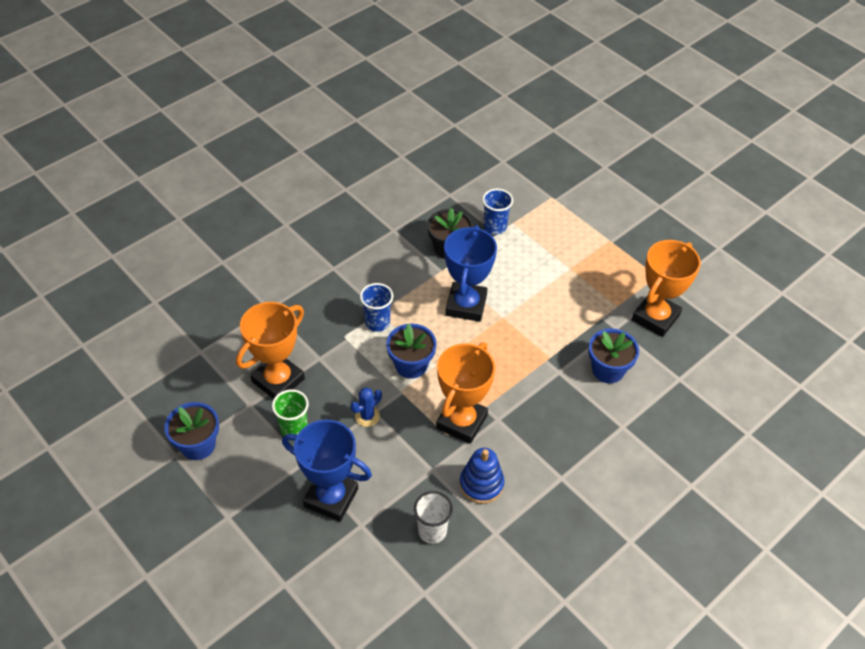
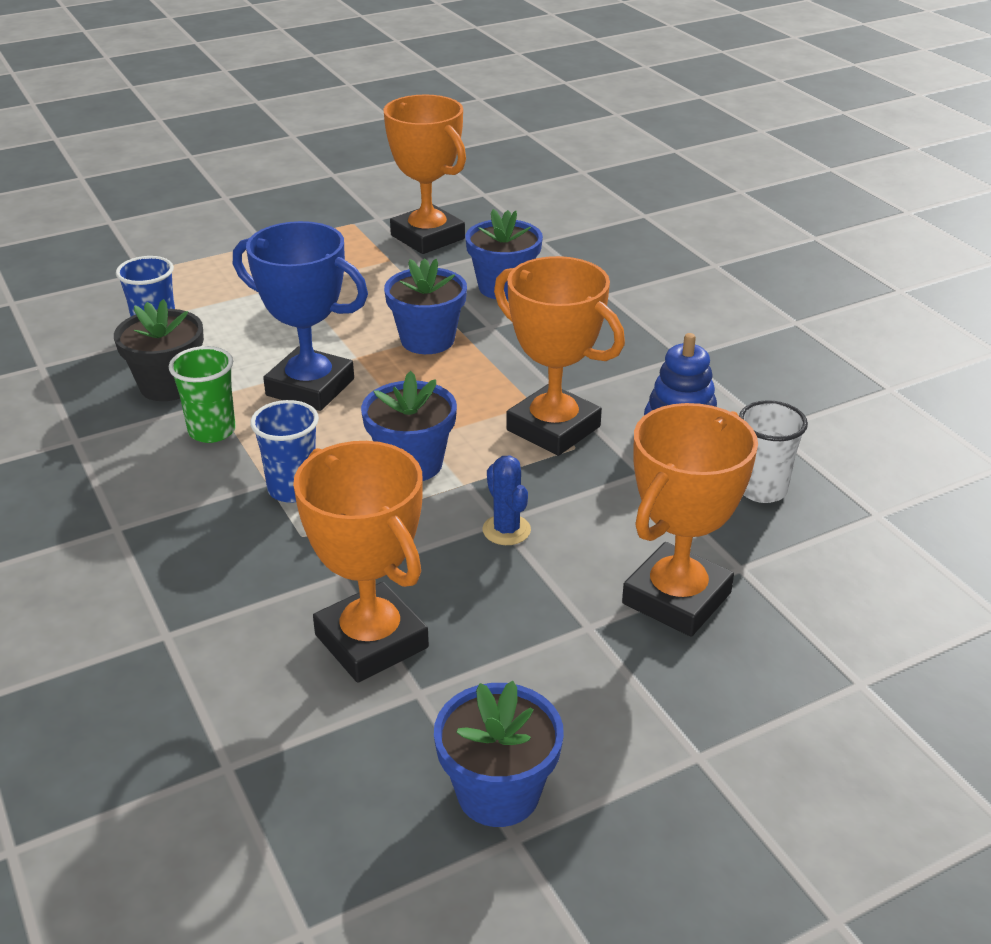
camera: 75 degrees left, 15 degrees down
(294, 429) = (505, 631): green cup -> green cup (212, 431)
(331, 498) = (676, 598): blue trophy -> orange trophy
(532, 345) = (427, 340): none -> blue flower pot

